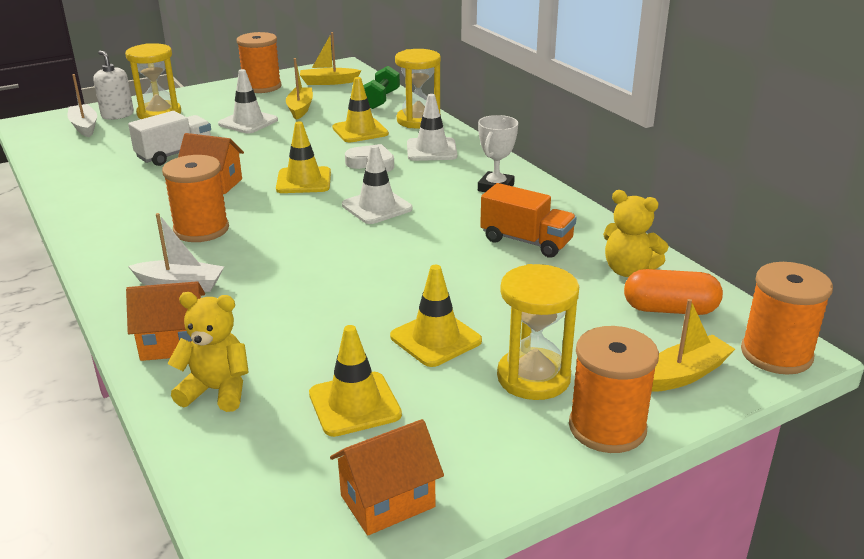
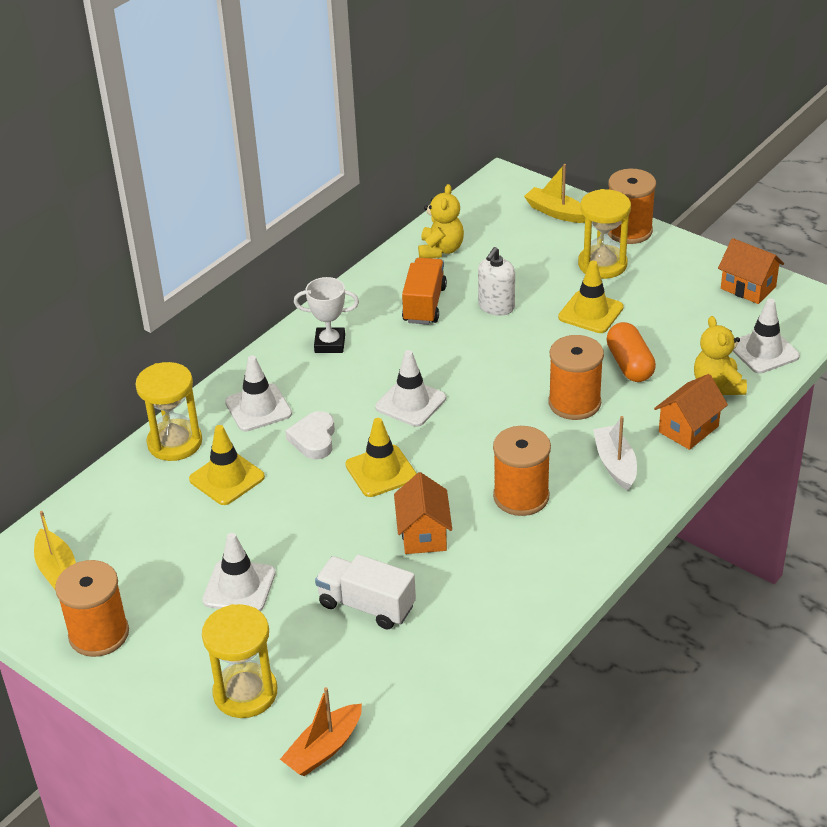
camera: 110 degrees left, 10 degrees up
(84, 126) = (324, 749): white boat -> orange boat
(117, 115) = (267, 738): white soap dispenser -> white soap dispenser (496, 307)
(173, 344) = (688, 429): orange house -> orange house turned 75 degrees clockwise
(238, 457) = (763, 351): none -> white traffic cone
(300, 109) = (173, 558): yellow boat -> none
(354, 404) = (683, 324): yellow traffic cone -> none
(380, 100) = (114, 496): green dumbbell -> none
(670, 309) = (484, 226): orange capsule -> orange capsule (629, 365)
(776, 354) = (510, 184): orange spool -> orange spool (574, 403)

